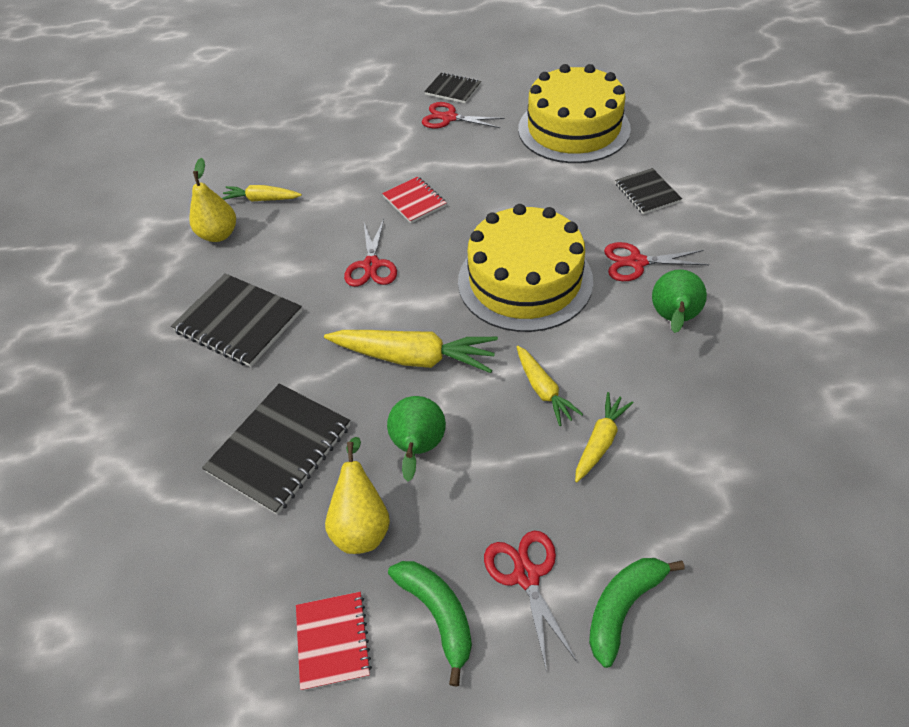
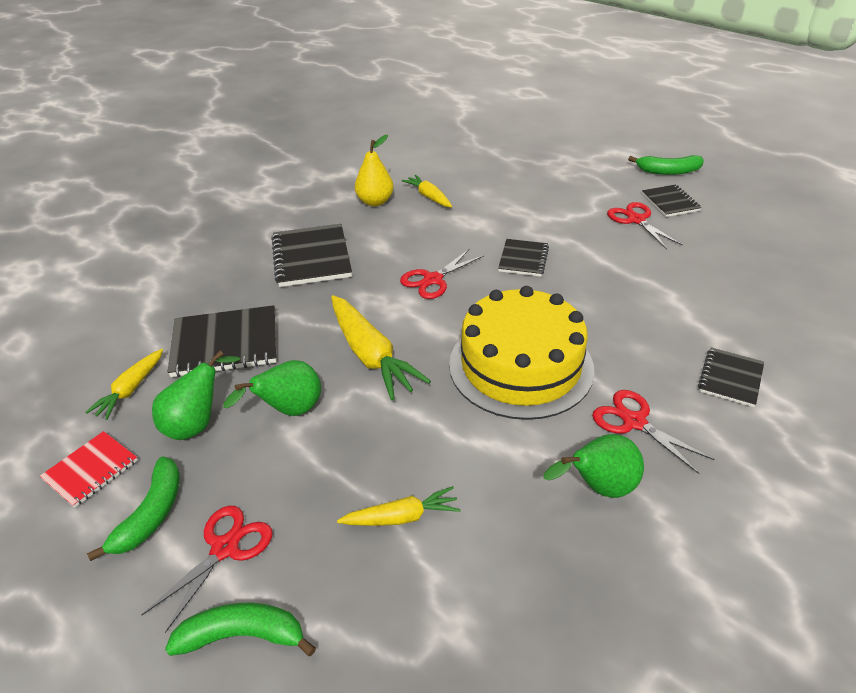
camera: 45 degrees right, 10 degrees down
(362, 524) = (197, 424): yellow pear -> green pear
(414, 201) = (523, 259): red notebook -> black notebook
(418, 65) = (668, 171): none -> green banana
(543, 390) = (418, 447): yellow carrot -> yellow carrot (131, 389)
(573, 129) = (736, 288): yellow cake -> none

